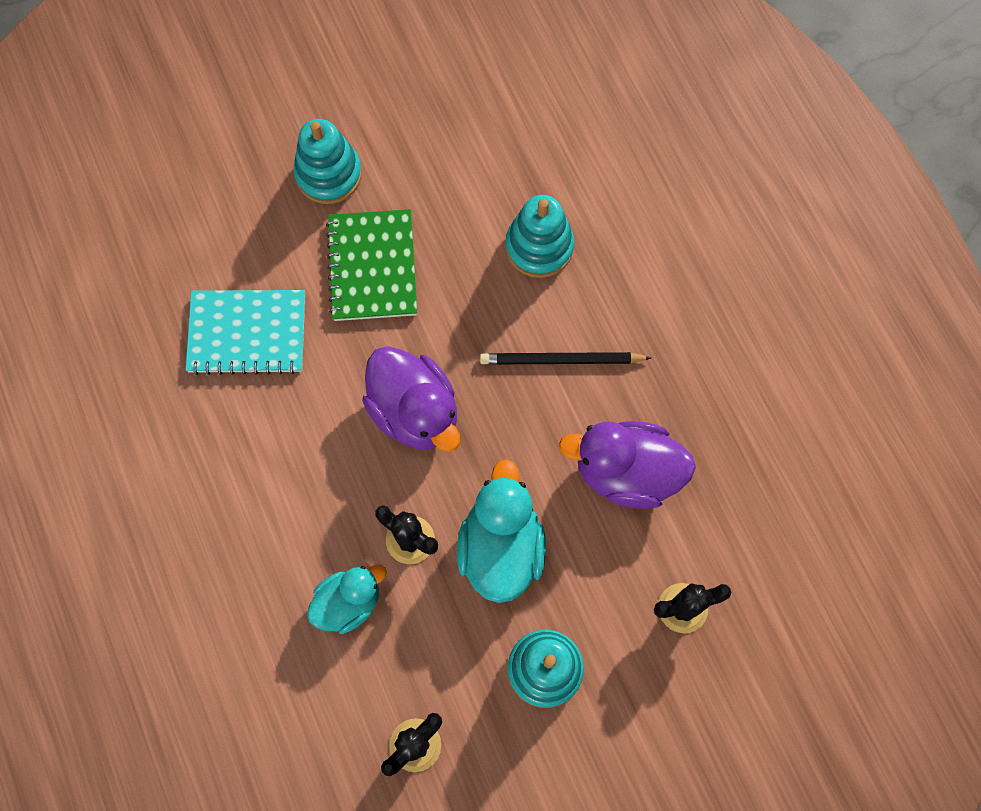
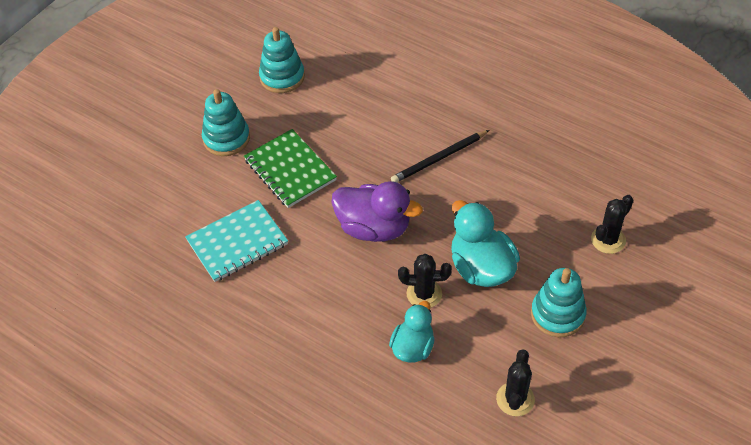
camera: 30 degrees left, 20 degrees down
(539, 247) = (381, 112): turquoise stacking toy -> turquoise stacking toy (282, 77)
(626, 472) = (521, 192): purple duck -> none

